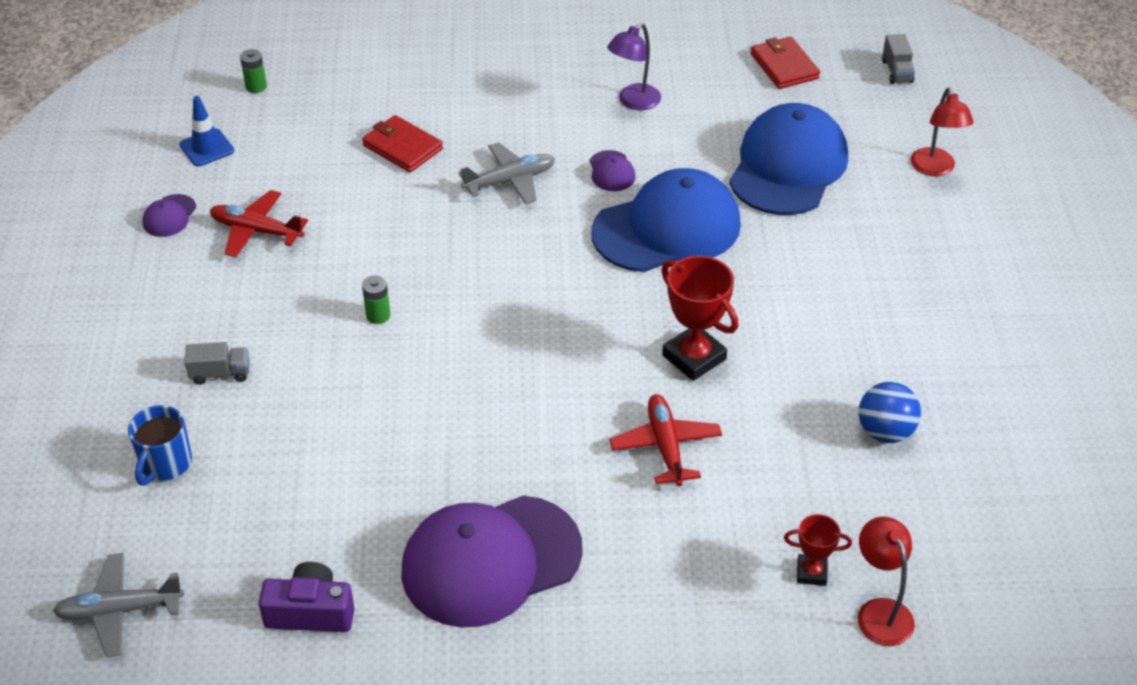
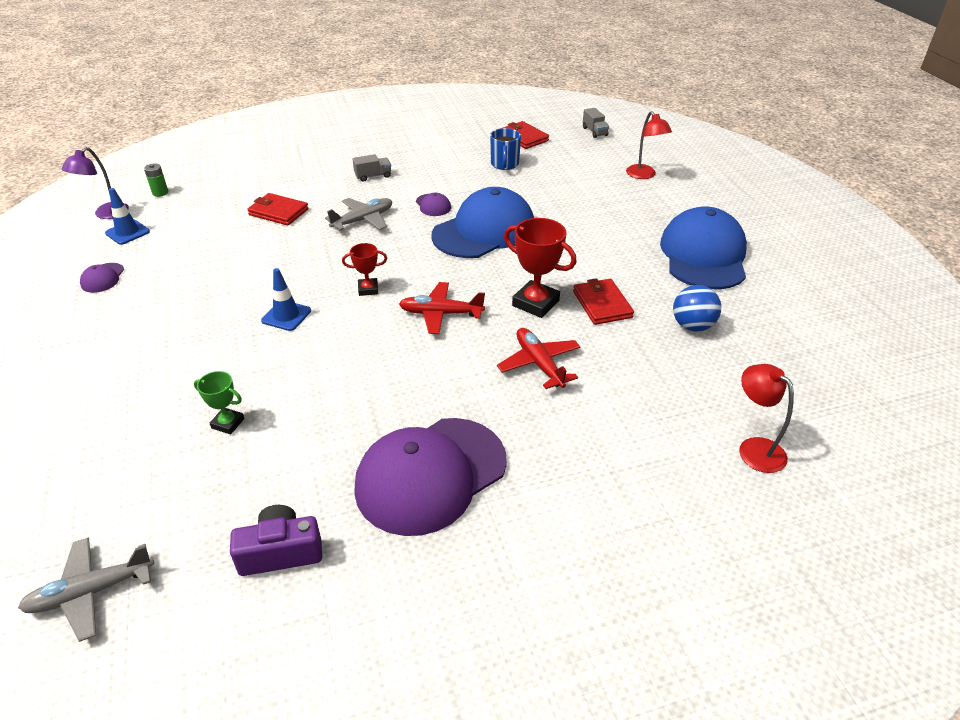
camera: 15 degrees left, 5 degrees down
(165, 464) = (121, 454): blue mug -> blue mug (504, 164)
(220, 373) = (162, 377): grey truck -> grey truck (373, 176)
(256, 231) = (176, 277): red plane -> red plane (440, 314)
(283, 449) = (228, 423): none -> green trophy
(378, 315) = (286, 316): green battery -> blue traffic cone
(633, 102) = (433, 167): purple lamp -> purple lamp (106, 214)
(780, 376) = (602, 304): none -> red wallet
(788, 166) = (550, 186): blue cap -> blue cap (703, 255)
(811, 572) = (689, 430): red trophy -> red trophy (368, 289)

